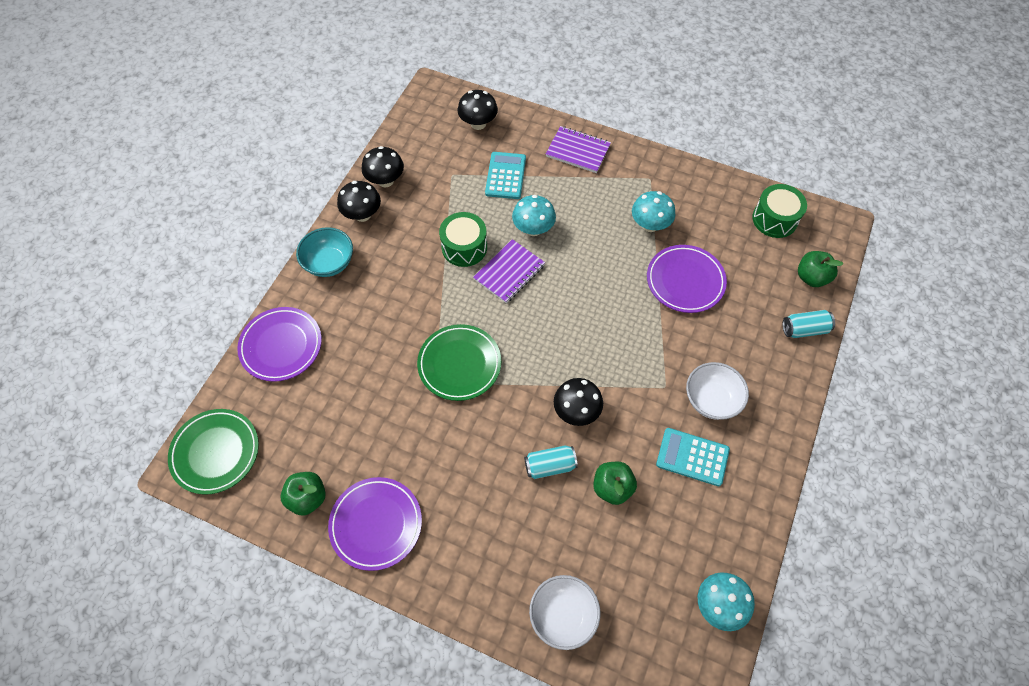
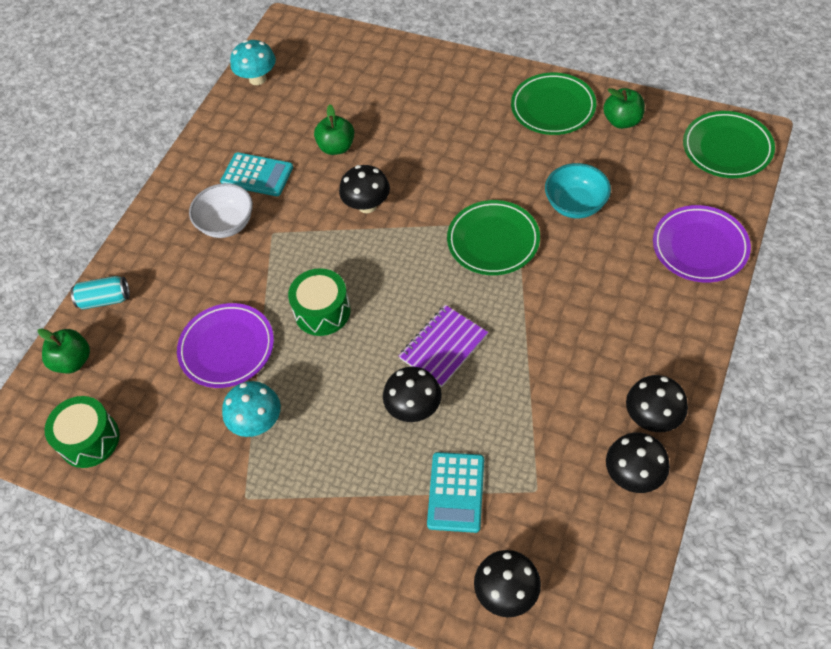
camera: 175 degrees left, 5 degrees down
(329, 263) = (676, 346): turquoise bowl -> turquoise bowl (575, 205)
(376, 524) = (553, 107): purple plate -> green plate
(464, 247) = (504, 377): green drum -> green drum (322, 311)
(533, 229) = (414, 408): turquoise mushroom -> black mushroom
(550, 466) = (395, 159): turquoise can -> none
(563, 615) = (385, 64): white bowl -> none
(578, 151) = (347, 543): purple notebook -> none

